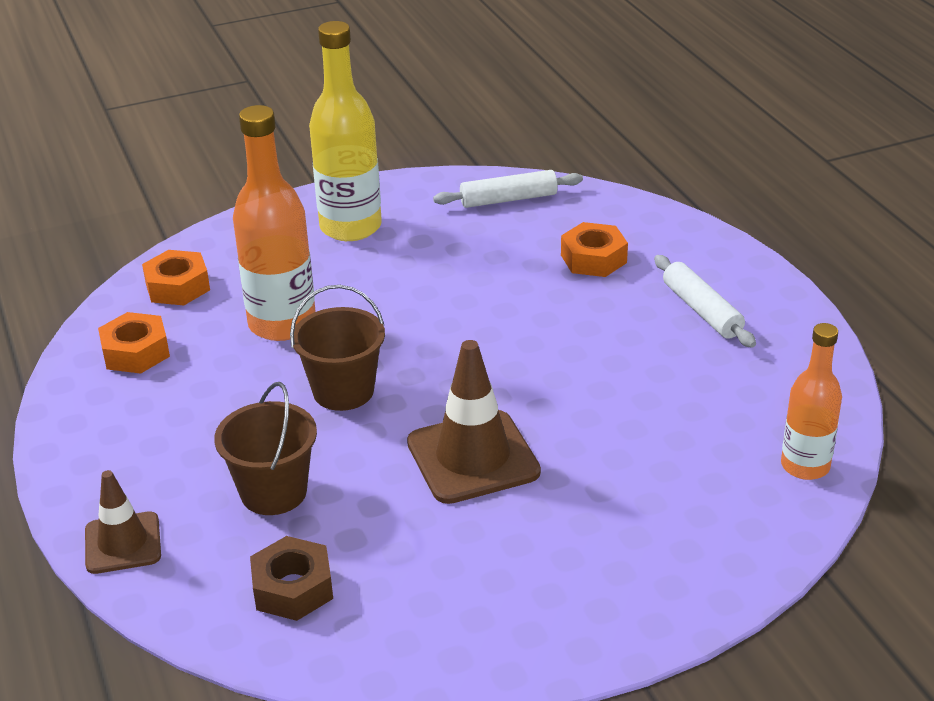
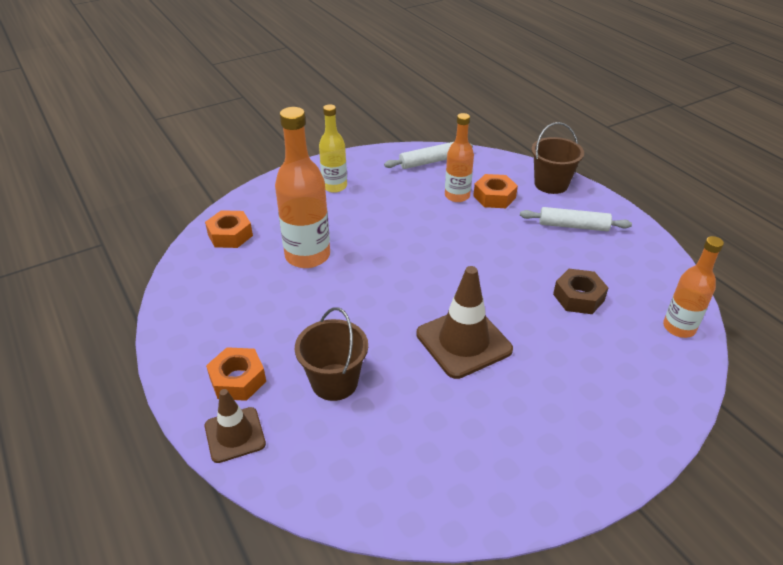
camera: 10 degrees left, 5 degrees up
(135, 352) = (211, 284): orange nut -> orange nut (238, 380)
(293, 588) = (368, 458): brown nut -> brown nut (578, 297)
(343, 391) = (362, 301): brown bucket -> brown bucket (551, 184)
(350, 227) = (334, 186): yellow bottle -> yellow bottle, size x0.63
(535, 253) = (457, 196): none -> orange bottle
(702, 310) = (573, 226): white rolling pin -> white rolling pin turned 45 degrees counterclockwise

